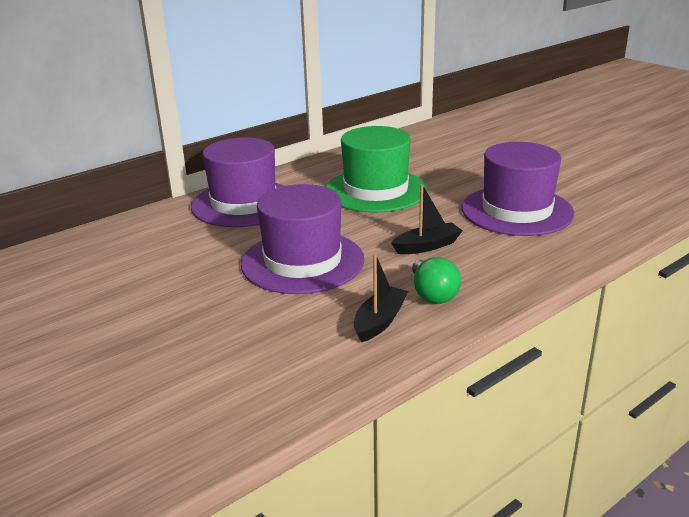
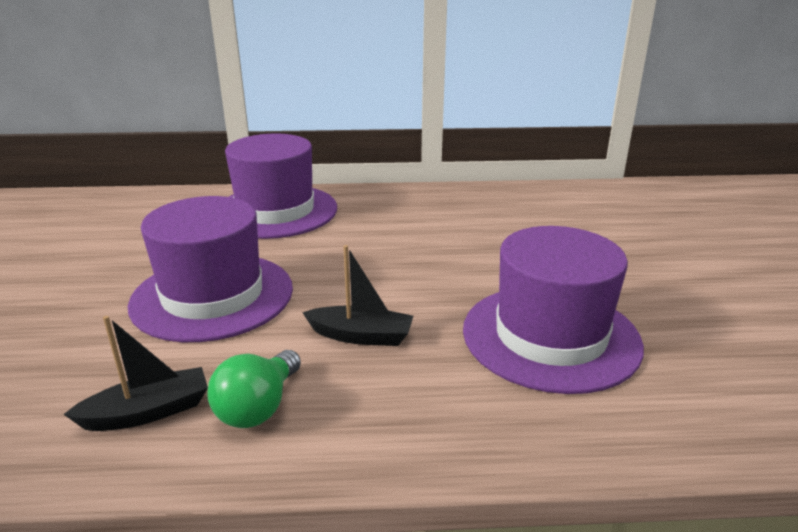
camera: 35 degrees right, 0 degrees up
(376, 190) = (420, 242): green hat -> none

